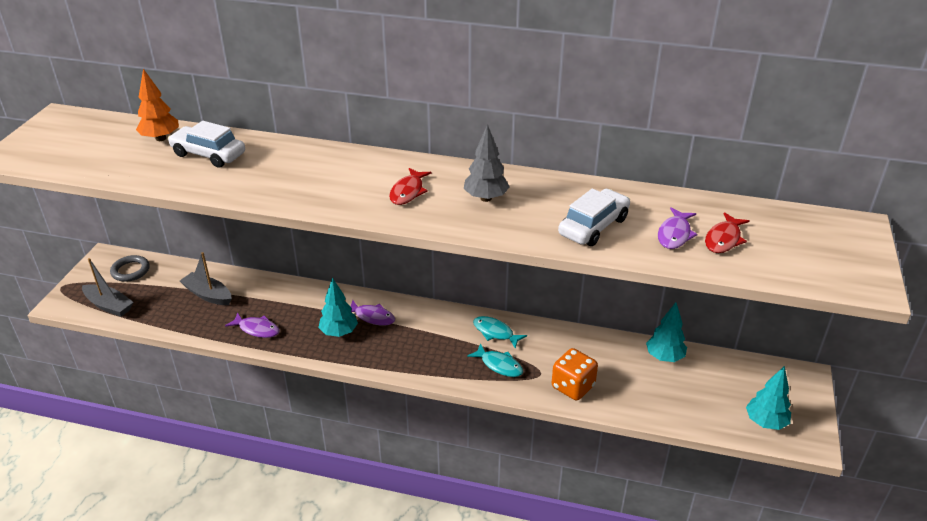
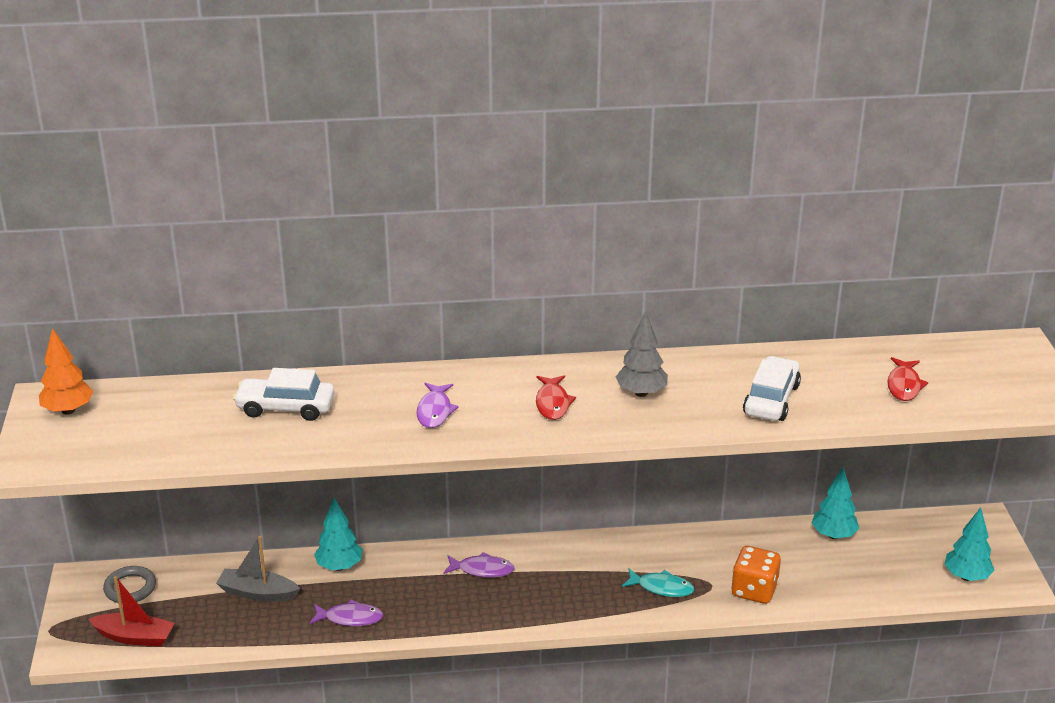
camera: 20 degrees left, 5 degrees down
(109, 306) = (135, 637): grey boat -> red boat
(161, 138) = (208, 400): orange tree -> orange tree (68, 410)
(339, 332) = (454, 597): turquoise tree -> turquoise tree (339, 566)
(495, 332) = (636, 553): turquoise fish -> none
(675, 234) = (855, 390): purple fish -> purple fish (435, 411)

